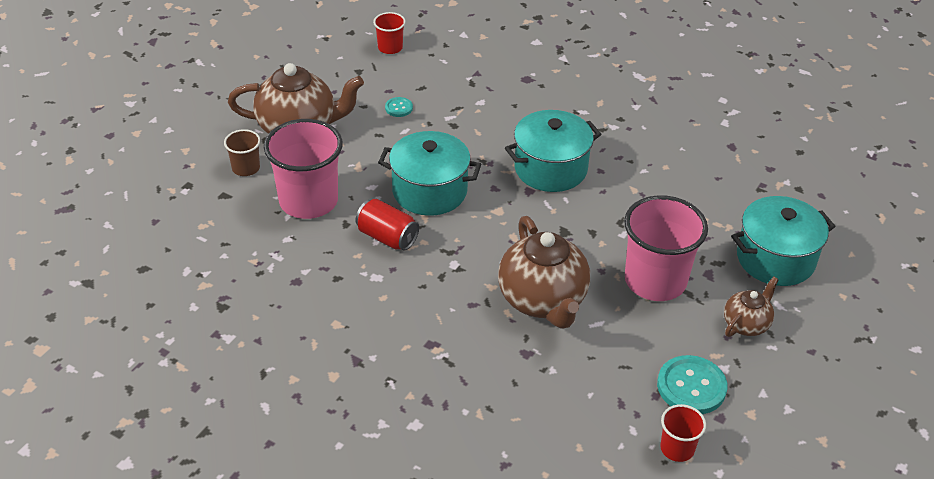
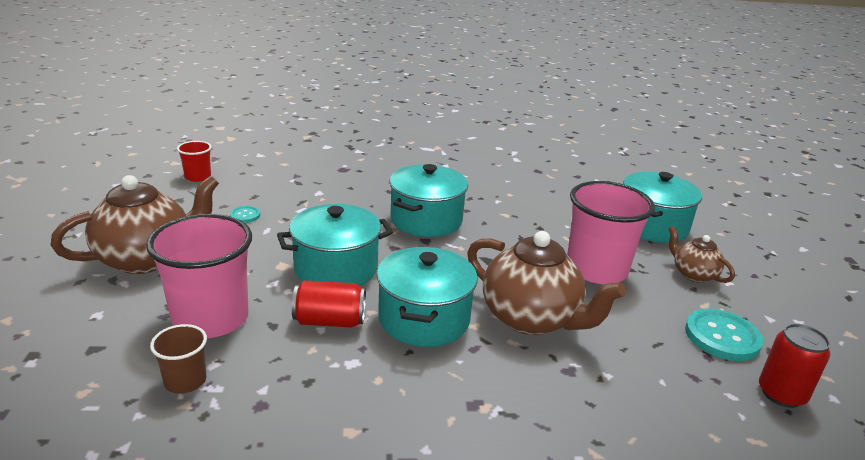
camera: 35 degrees left, 15 degrees down
(246, 168) = (106, 312): brown cup -> brown cup (185, 381)
(457, 264) = (424, 319): none -> turquoise pot
(677, 448) = (781, 394): red cup -> red can
(746, 324) = (693, 274): brown teapot -> brown teapot turned 45 degrees counterclockwise

